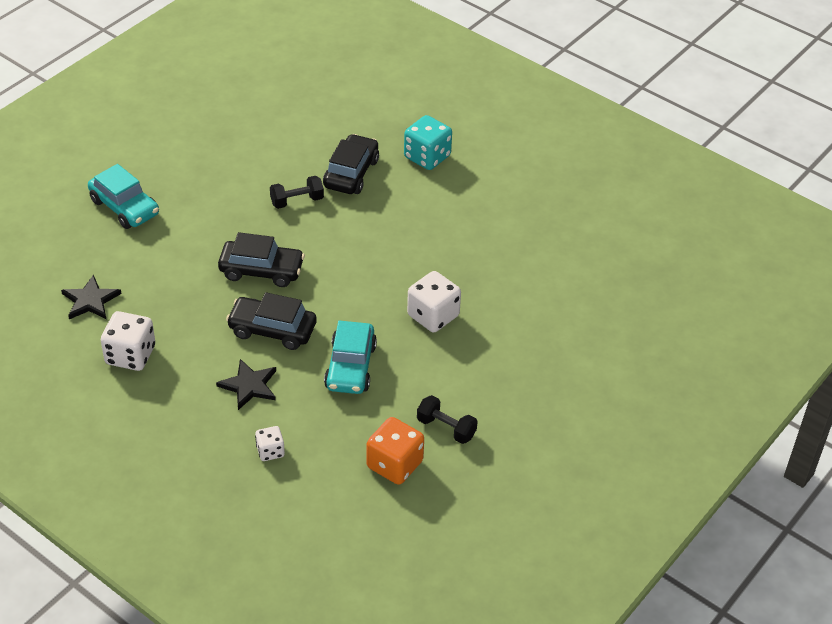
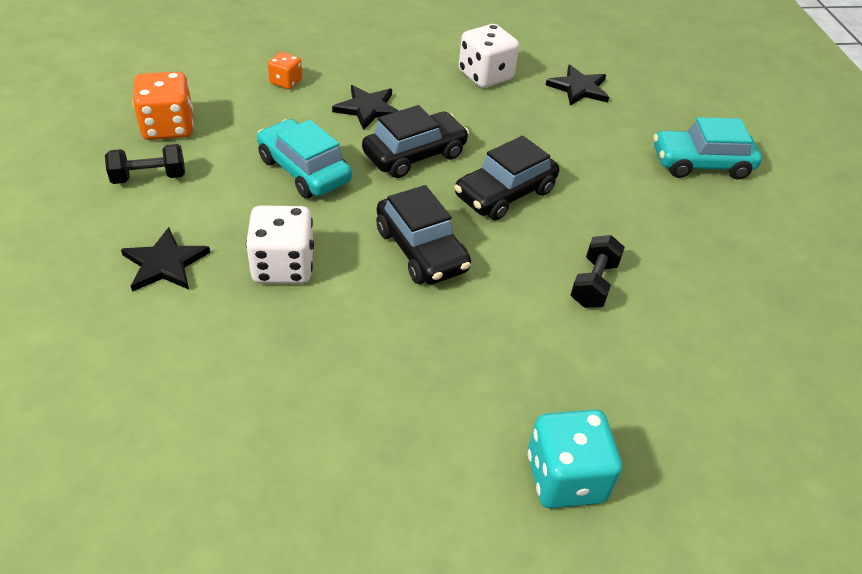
camera: 130 degrees right, 0 degrees up
(270, 451) = (286, 82): white dice -> orange dice
(351, 173) = (603, 366): black car -> black car (421, 250)
(491, 360) = (165, 263): none -> black star

